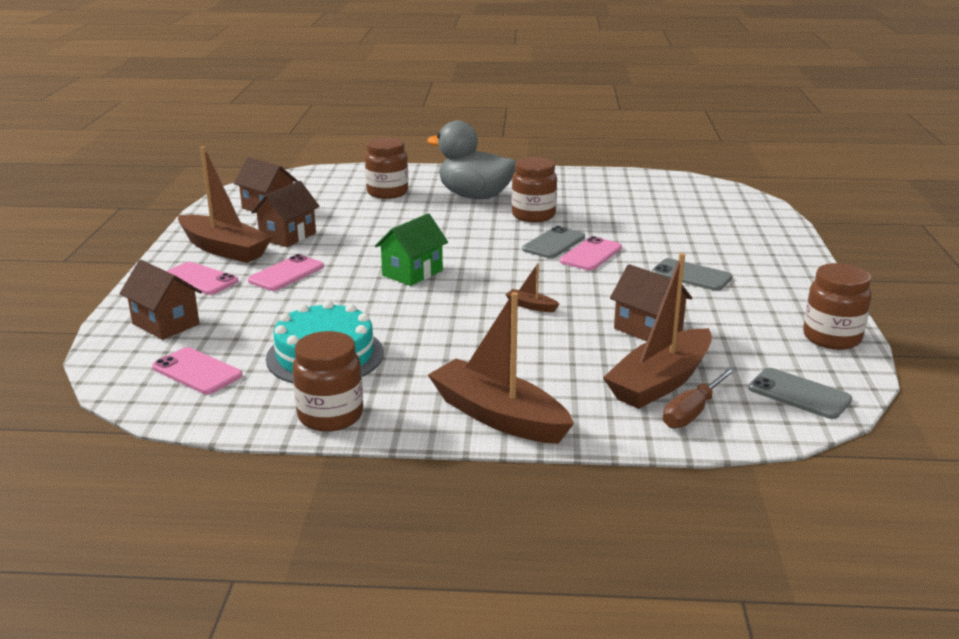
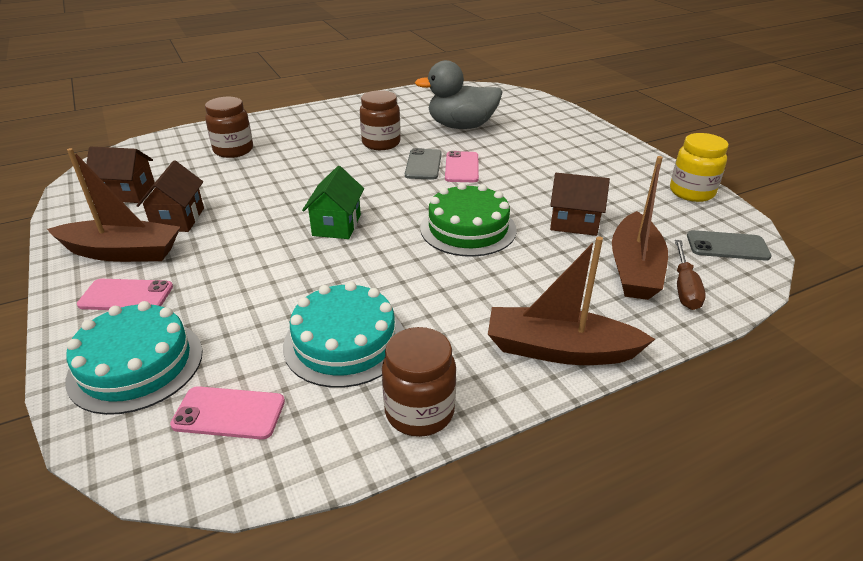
camera: 30 degrees left, 10 degrees up
(165, 324) = (136, 365): brown house -> turquoise cake
(286, 274) = (216, 261): pink phone -> none
(474, 196) = (315, 137): grey duck -> grey duck (461, 126)
(531, 306) = (468, 229): brown boat -> green cake
(691, 275) = (550, 166): grey phone -> none
(831, 338) = (691, 192): brown jar -> yellow jar

